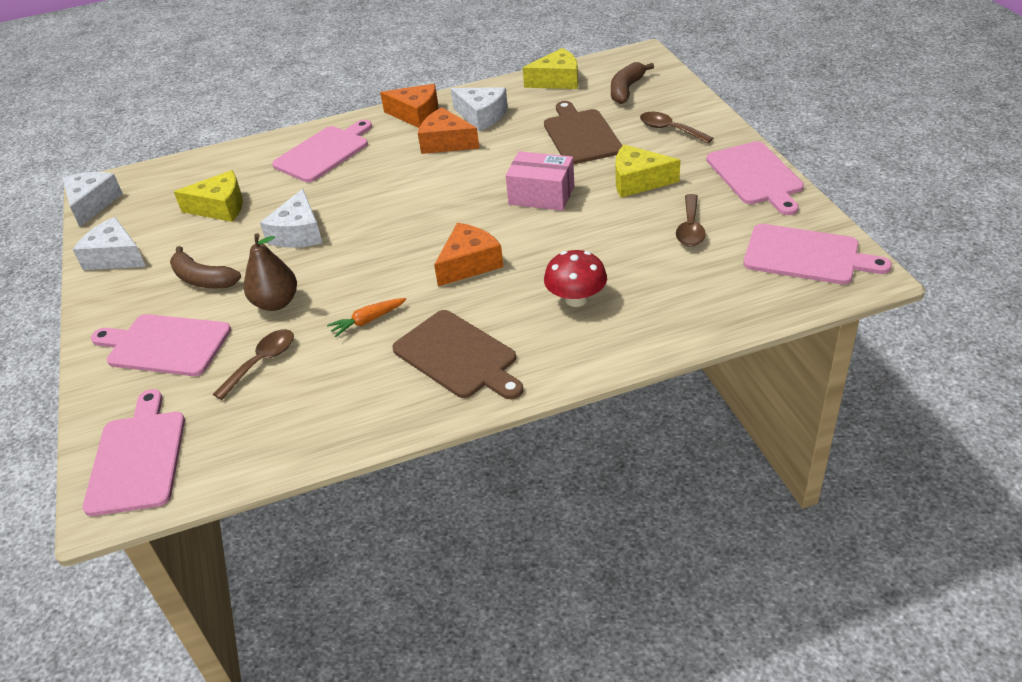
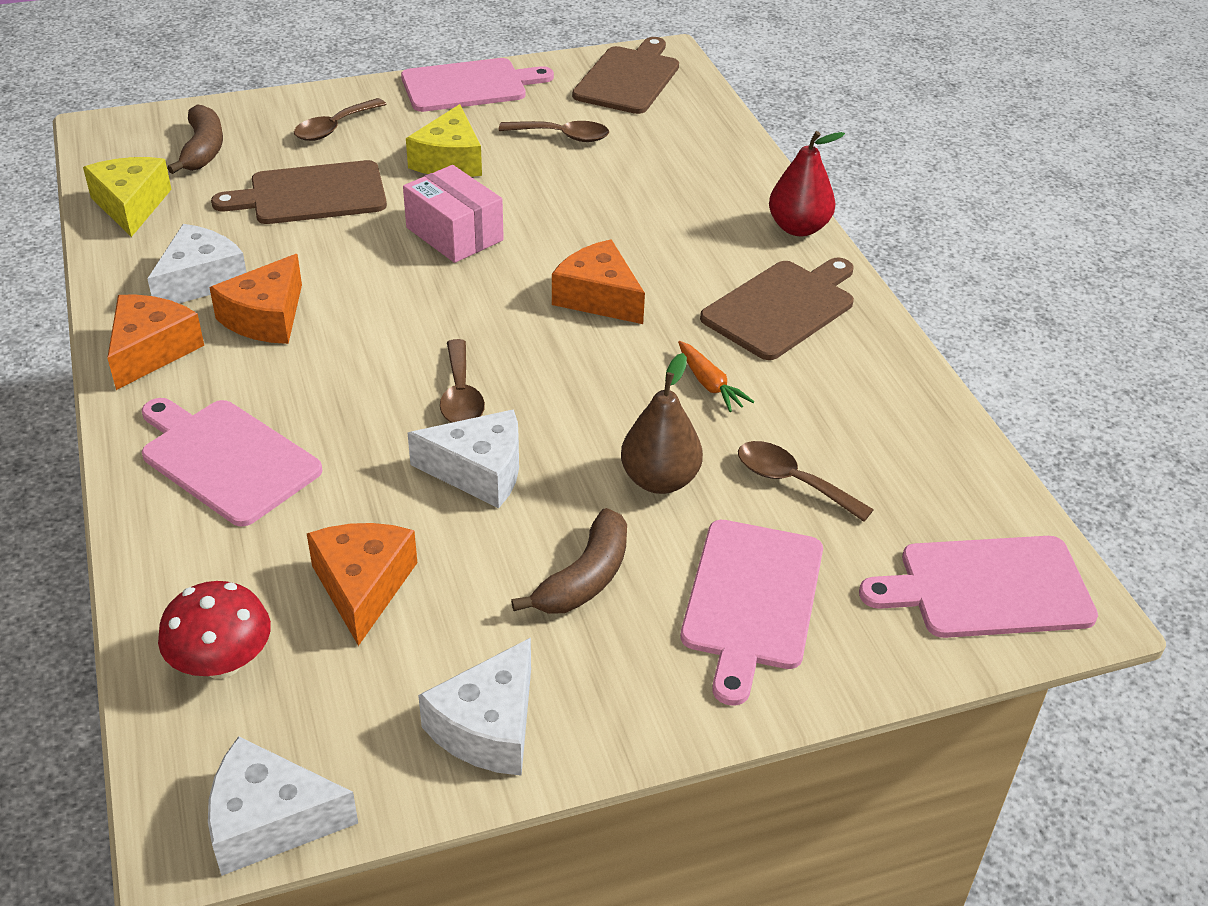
camera: 95 degrees left, 0 degrees up
(220, 207) = (362, 586): yellow cheese -> orange cheese
(367, 219) = (461, 395): none -> brown spoon
(541, 195) = (454, 234): pink box -> pink box turned 60 degrees counterclockwise
(574, 366) = (798, 228): none -> red pear
(576, 299) = (683, 220): red mushroom -> red mushroom (222, 662)
(626, 90) = (203, 150): brown banana -> brown banana turned 120 degrees counterclockwise
(806, 255) = (628, 78): pink cutting board -> brown cutting board

